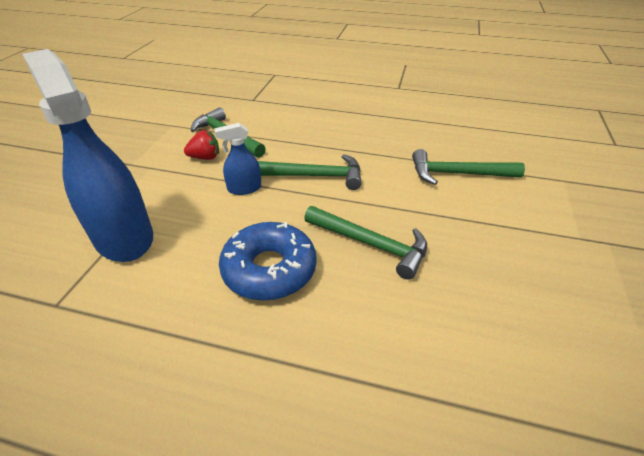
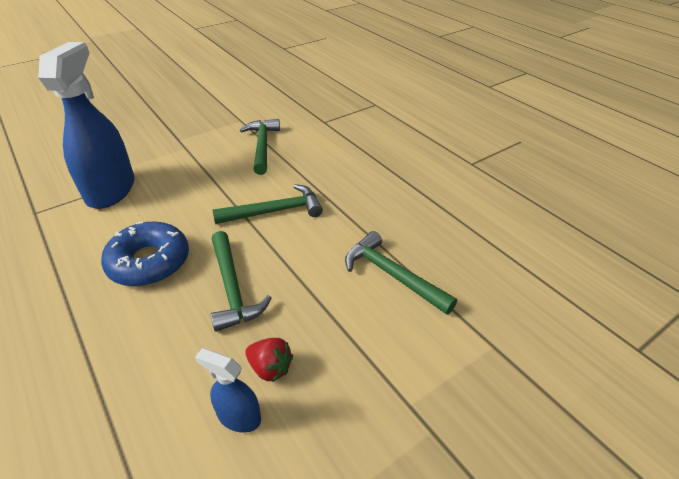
camera: 40 degrees right, 0 degrees up
(205, 157) = (225, 157): red strawberry -> red strawberry (270, 368)
(244, 188) = (216, 194): blue spray bottle -> blue spray bottle (239, 416)
(315, 176) = (275, 211): green hammer -> green hammer turned 60 degrees counterclockwise

